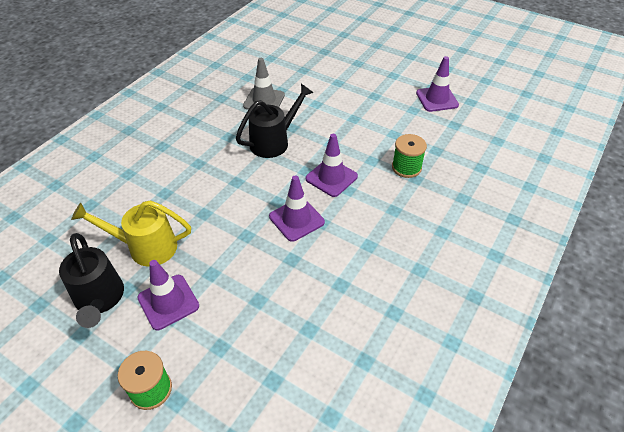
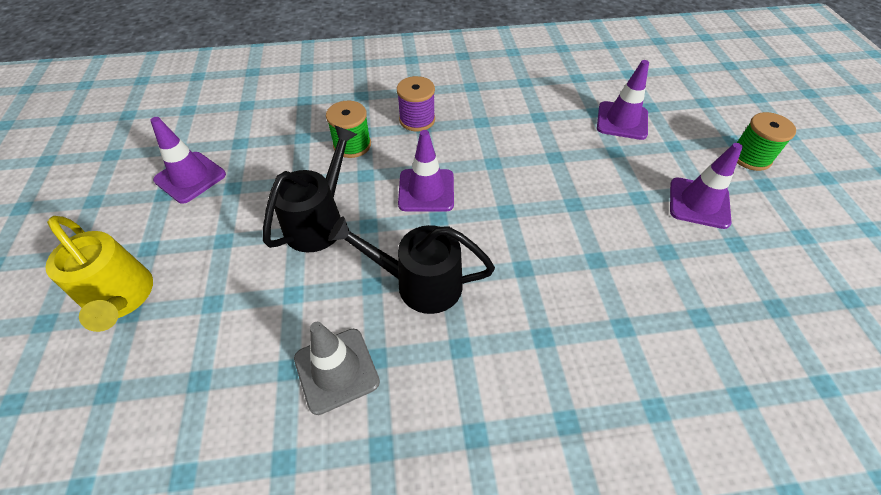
camera: 130 degrees left, 5 degrees up
(100, 300) = (772, 253): black watering can -> black watering can (319, 220)
(145, 247) = (693, 272): yellow watering can -> yellow watering can (122, 299)
(296, 219) = (511, 181): purple traffic cone -> purple traffic cone (622, 121)
(404, 211) = (417, 120): none -> purple spool

